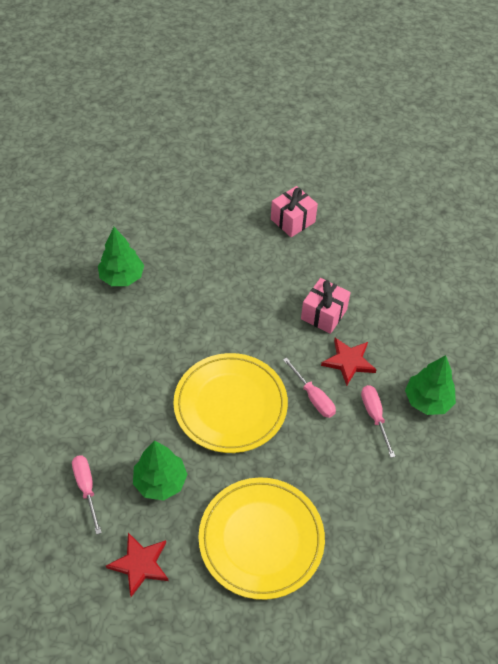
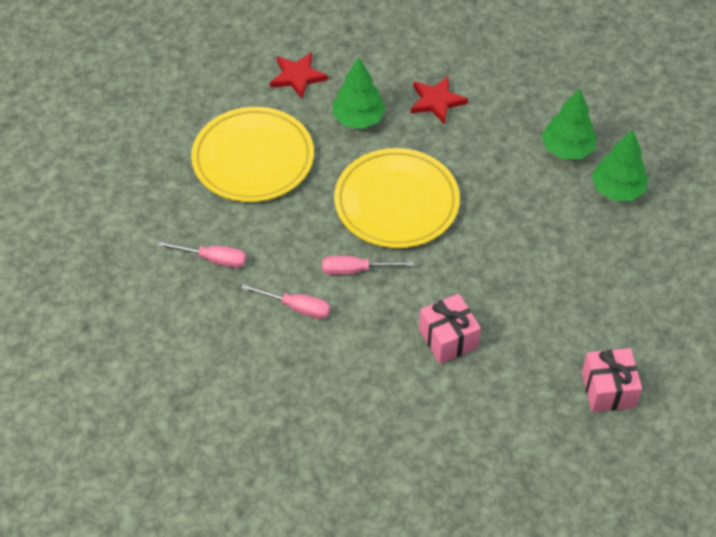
camera: 125 degrees right, 0 degrees up
(86, 488) = (390, 71): pink screwdriver -> pink screwdriver (213, 259)
(348, 362) = (373, 324): red star -> red star (436, 101)
(427, 400) = (277, 364): green tree -> green tree (567, 149)

